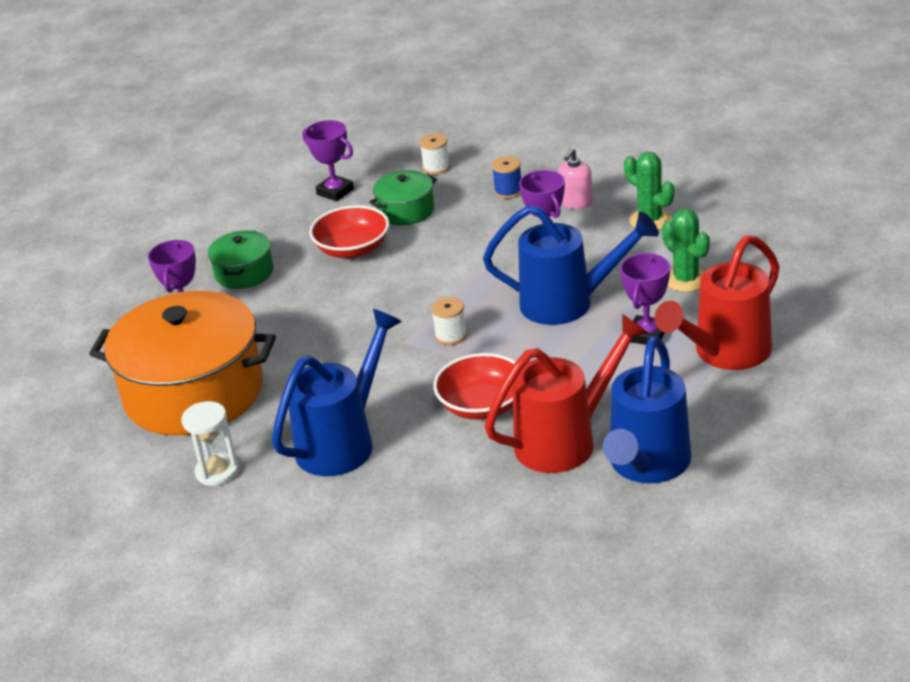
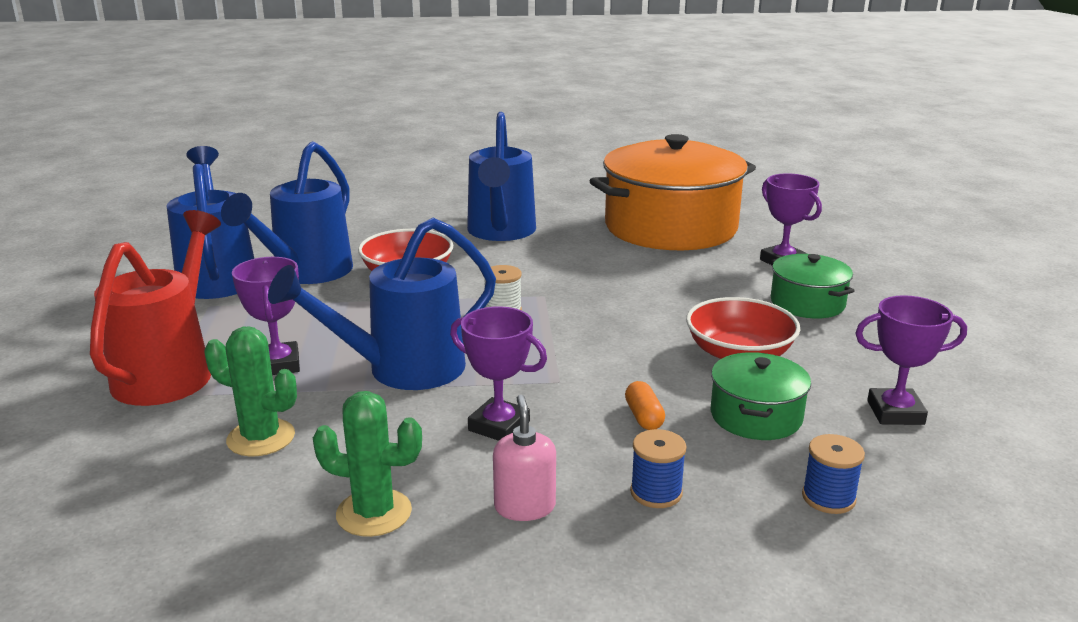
camera: 140 degrees right, 10 degrees down
(217, 471) = (571, 202): white hourglass -> none
(436, 167) = (828, 498): white spool -> blue spool
(463, 228) = (644, 417): none -> orange capsule
(565, 440) = (306, 273): red watering can -> blue watering can

